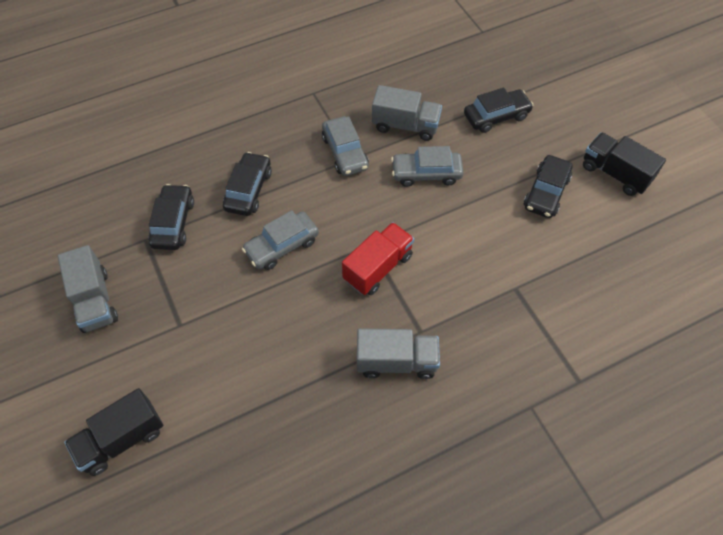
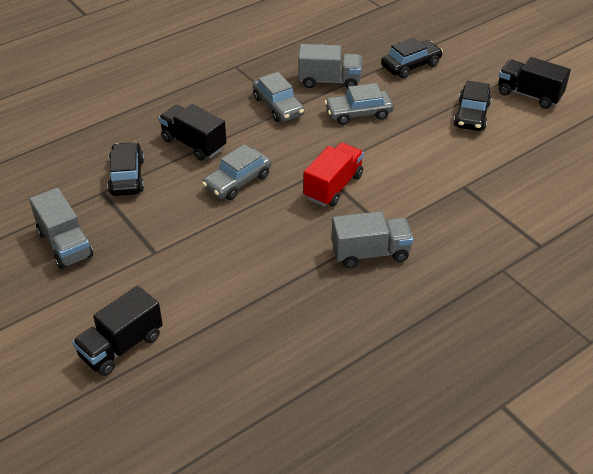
camera: 10 degrees left, 15 degrees down
(248, 190) = (193, 144): black car -> black truck

